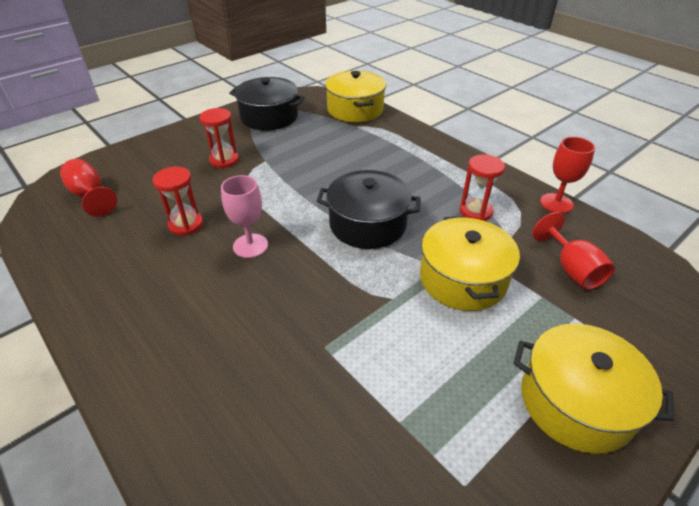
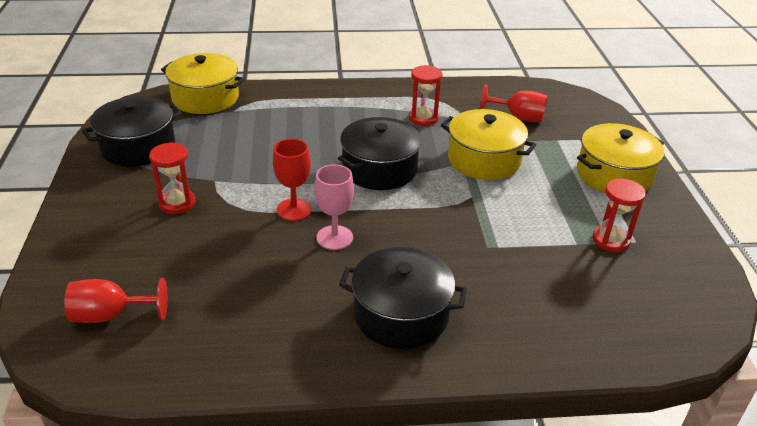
camera: 55 degrees left, 5 degrees down
(179, 332) = (401, 314): none -> black pot
(186, 225) = (256, 264): red hourglass -> red hourglass (611, 240)
(556, 203) = (453, 85): red goblet -> red goblet (294, 210)

